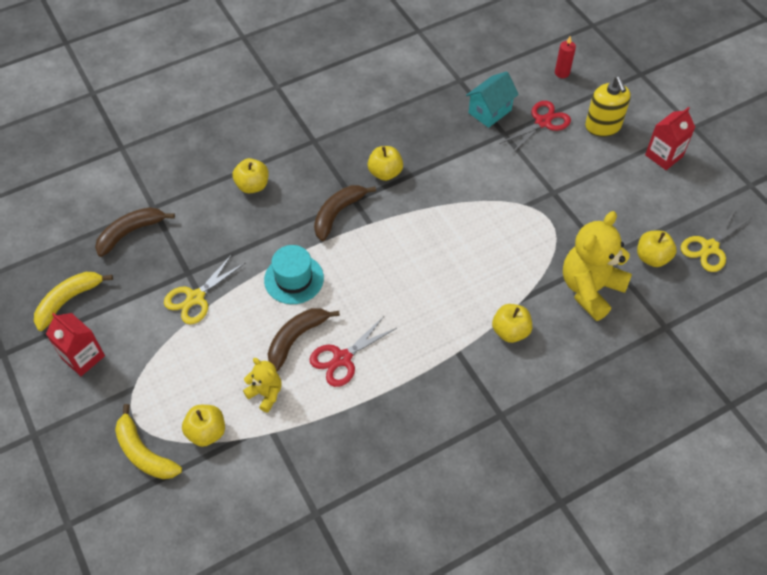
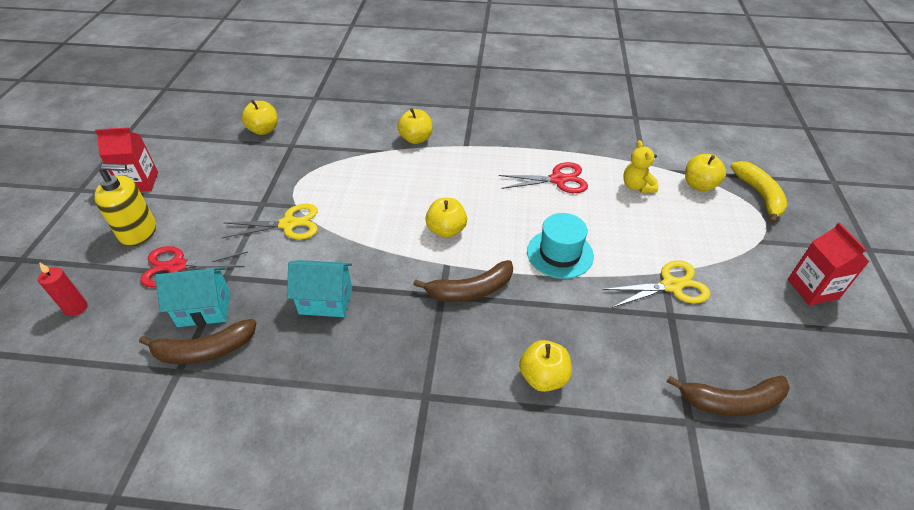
camera: 145 degrees left, 10 degrees down
(68, 301) = (828, 355): yellow banana -> none
(296, 339) = (588, 208): brown banana -> brown banana (204, 350)
(385, 173) = (384, 305): yellow apple -> yellow apple (446, 230)
(424, 155) = (326, 301): none -> turquoise house
(590, 289) = (331, 134): yellow teddy bear -> none
(603, 126) = (138, 231): yellow soap dispenser -> yellow soap dispenser turned 60 degrees clockwise
(709, 247) = (219, 117): yellow scissors -> yellow scissors (288, 224)

